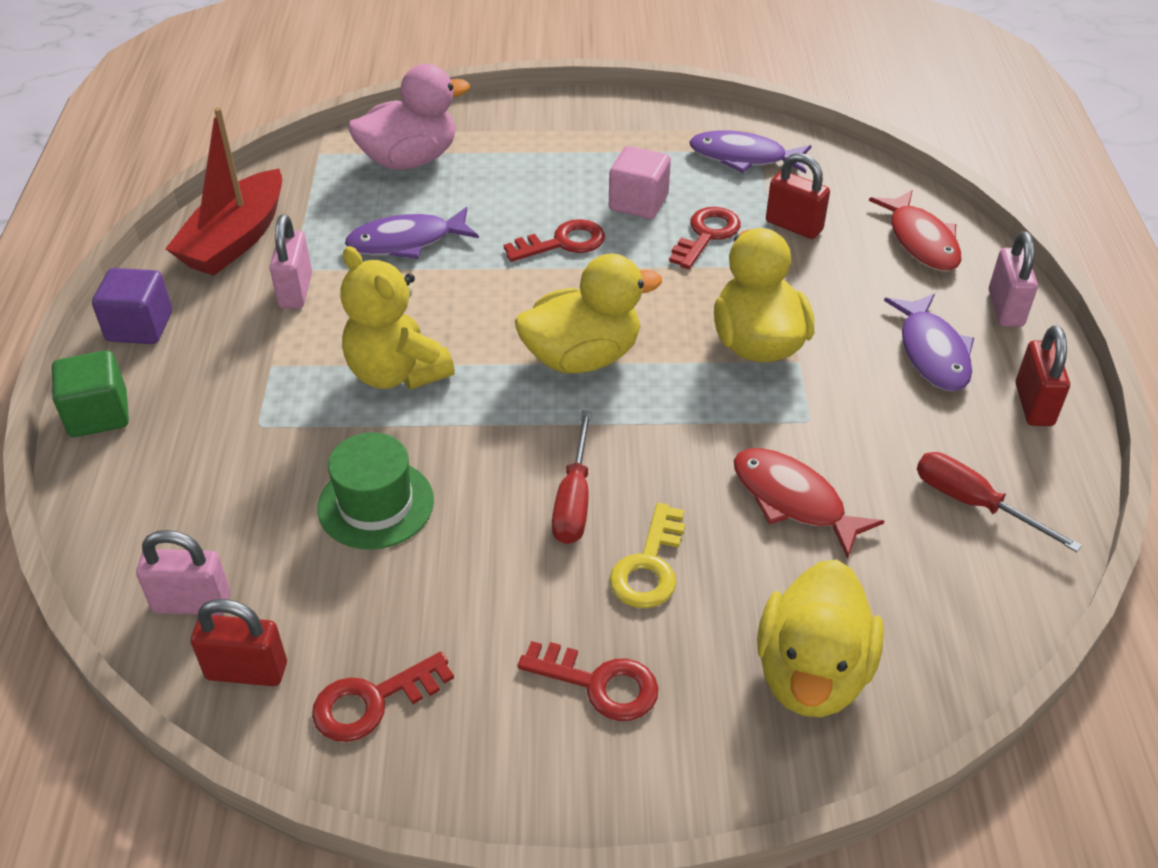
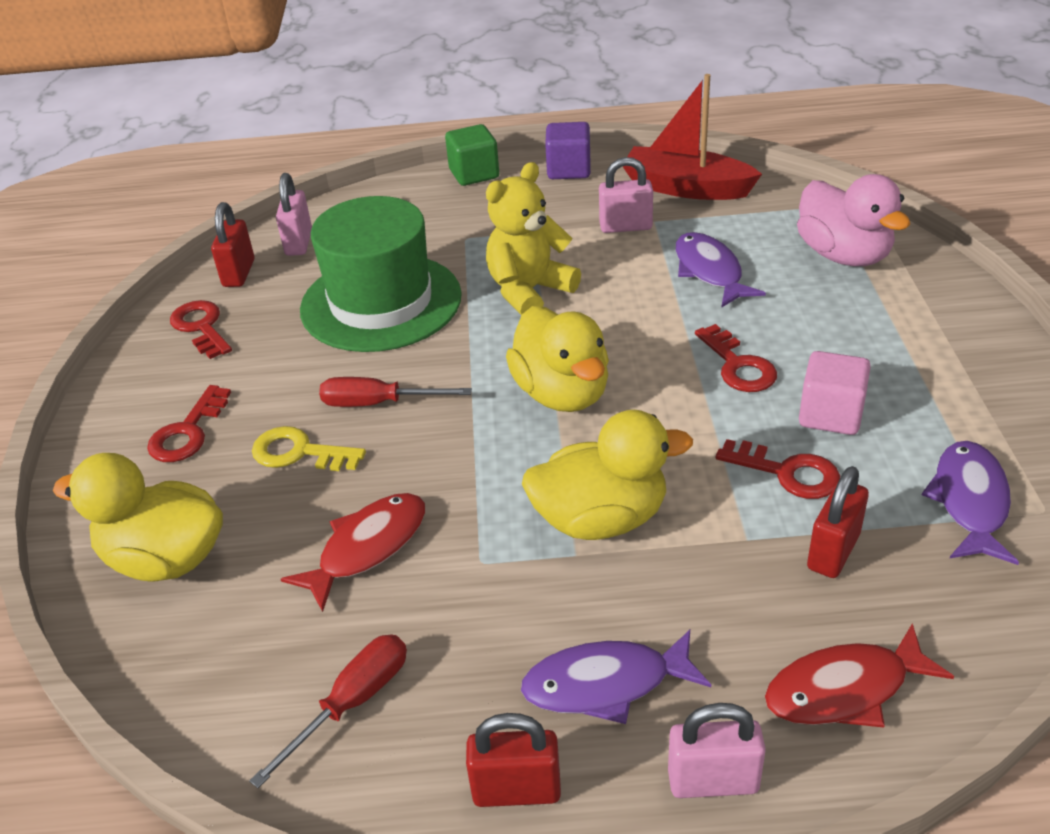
camera: 90 degrees right, 5 degrees down
(376, 504) = (381, 302): green hat -> green hat, size x1.78

